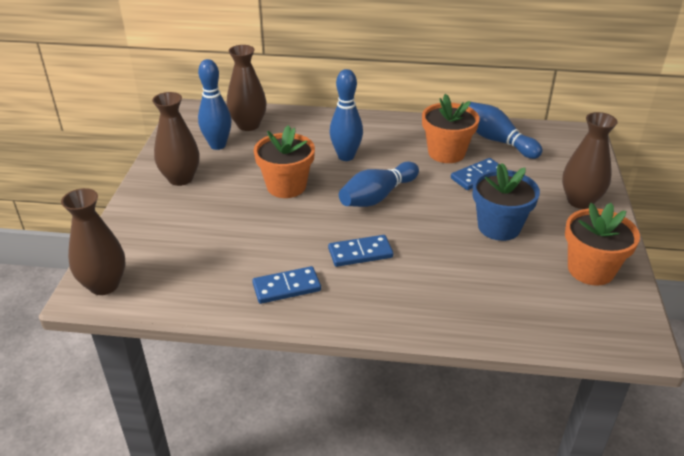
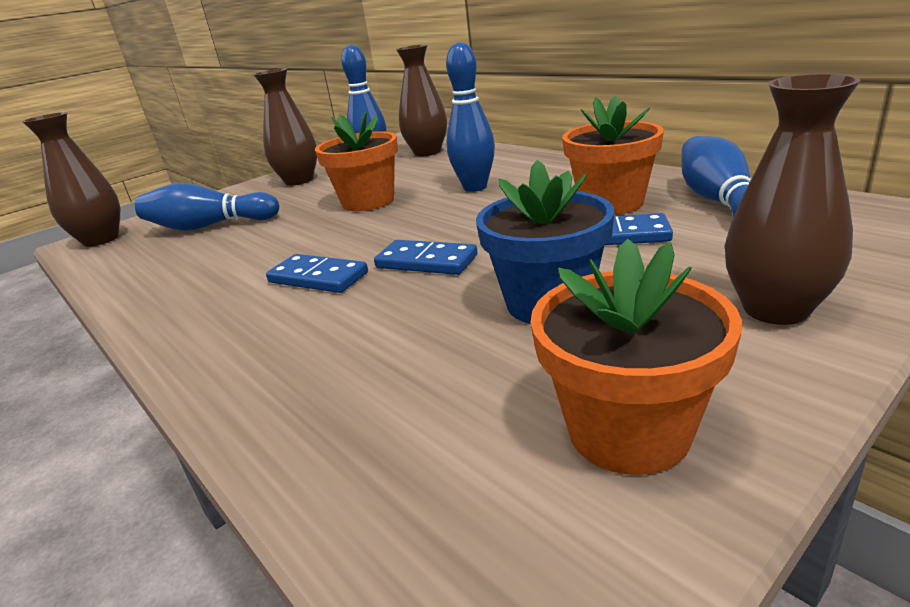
camera: 45 degrees right, 10 degrees down
(286, 287) = (193, 286): blue domino -> blue domino (426, 262)
(377, 196) = (441, 229): blue bowling pin -> blue bowling pin (209, 226)

